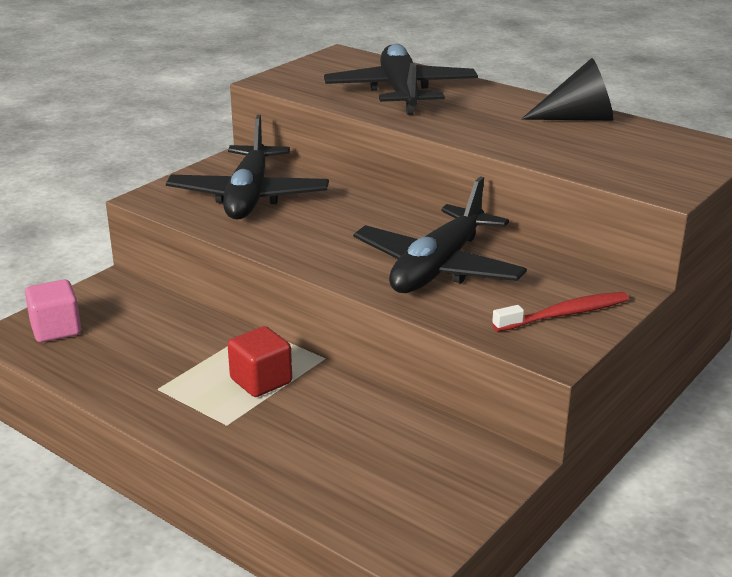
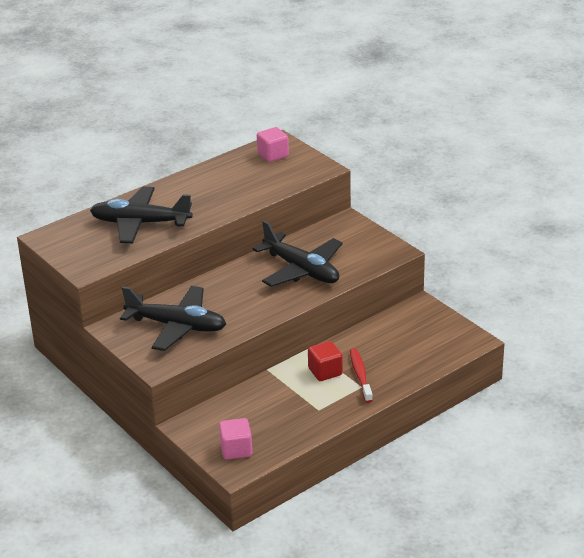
camera: 75 degrees left, 5 degrees up
(564, 314) = (364, 241): red toothbrush -> red toothbrush (360, 375)
(578, 118) = (217, 172): black cone -> none
(670, 148) = (273, 155): none -> pink cube

